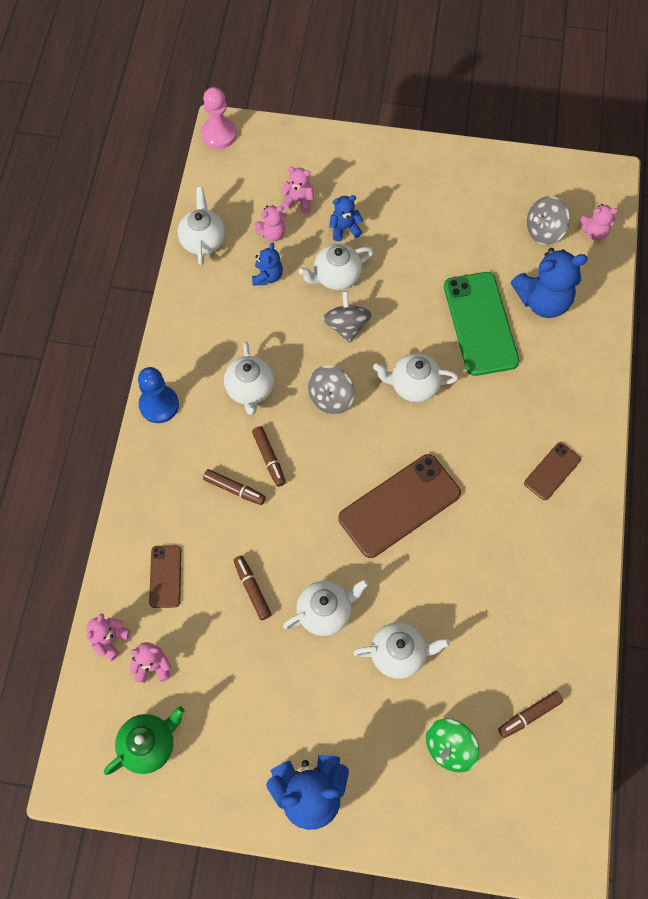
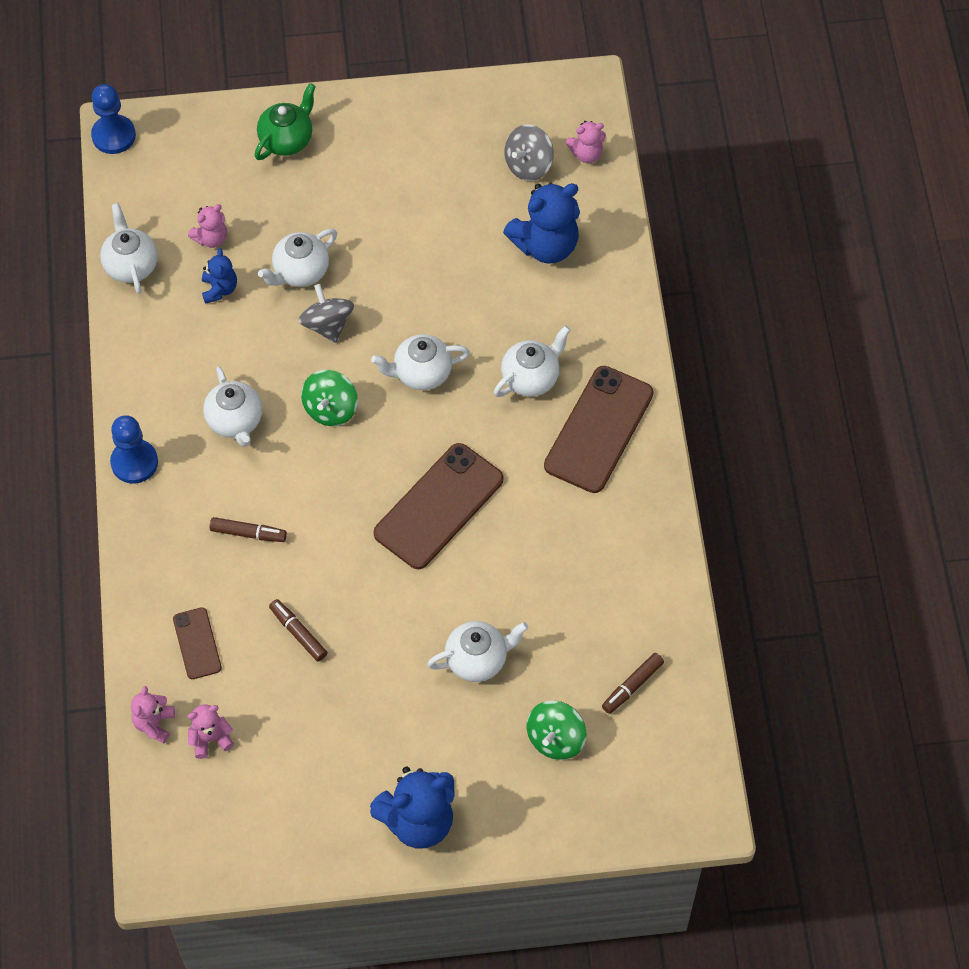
camera: 15 degrees left, 5 degrees down
(149, 745) = (230, 818): green teapot -> green teapot (287, 140)
(219, 134) = (113, 136): pink pawn -> blue pawn
(269, 458) = (278, 491): brown marker -> none
(298, 201) = (232, 194): pink teddy bear -> none
(325, 612) = (385, 637): white teapot -> white teapot (531, 378)
(330, 398) = (330, 409): grey spinning top -> green spinning top
(344, 229) = (295, 214): blue teddy bear -> none
(480, 323) = (480, 287): green phone -> none
(552, 471) = (599, 430): brown phone -> brown phone, size x1.93

